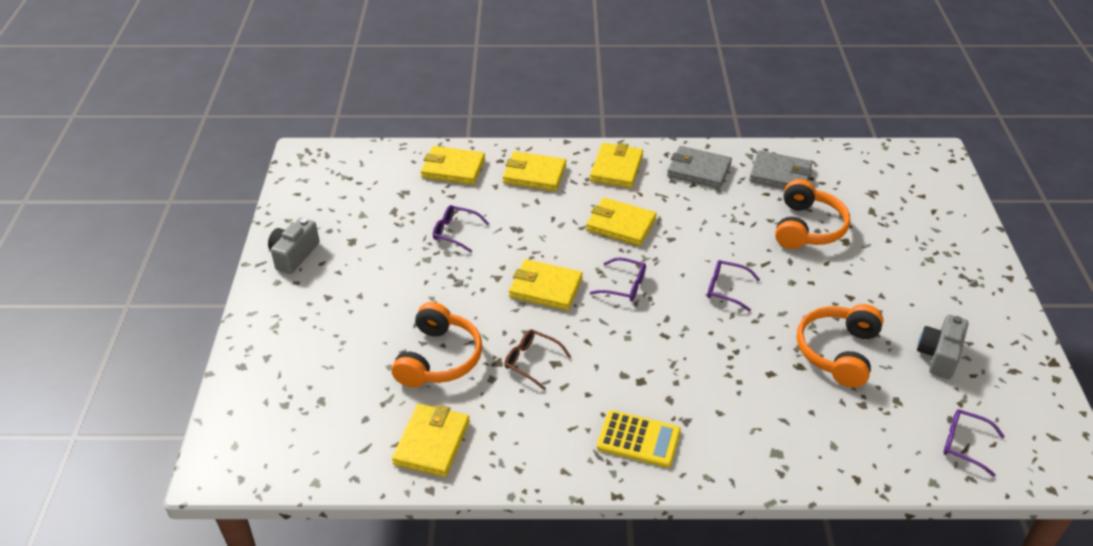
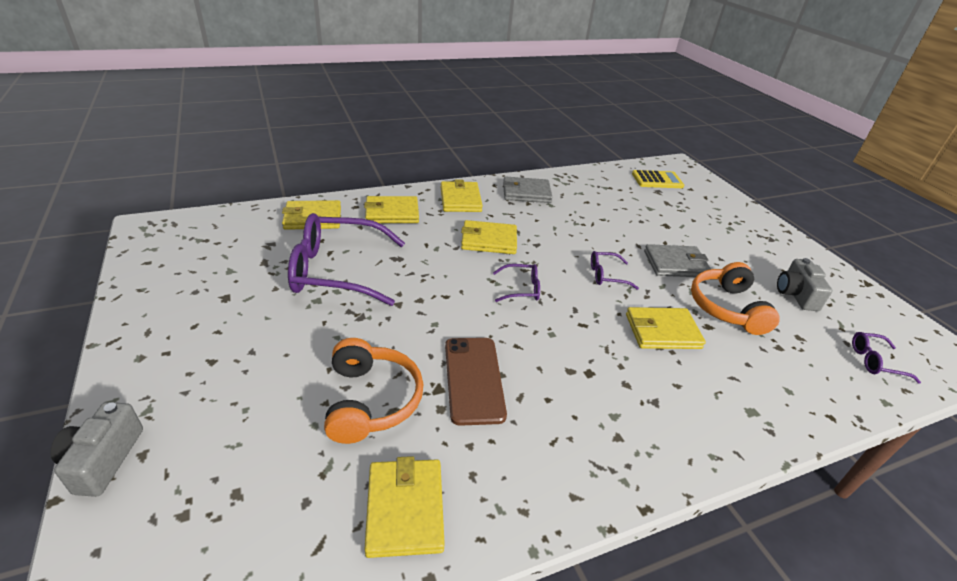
camera: 25 degrees left, 5 degrees down
(294, 255) = (156, 324): grey camera -> grey camera (103, 460)
(455, 232) = (337, 271): purple glasses -> purple glasses, size x2.22
(531, 361) = (474, 379): brown glasses -> brown phone
(545, 288) = (450, 304): yellow wallet -> yellow wallet (662, 331)
(638, 439) = (625, 434): yellow calculator -> yellow calculator (657, 180)
(780, 174) = (587, 188): grey wallet -> grey wallet (675, 264)
(807, 227) = (632, 220): orange headphones -> none

